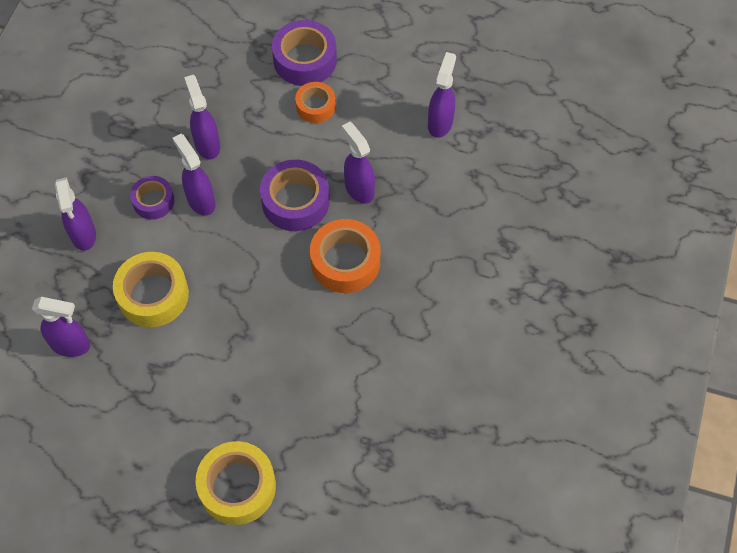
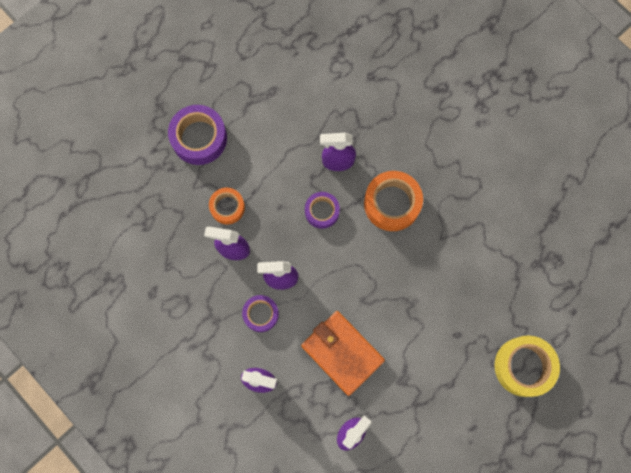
camera: 60 degrees left, 15 degrees up
(153, 295) = (342, 353): yellow tape -> orange wallet
(295, 201) = (322, 211): purple tape -> purple tape, size x0.61
(315, 106) = (247, 153): orange tape -> orange tape (227, 207)
(440, 123) = (315, 74): purple spray bottle -> none

